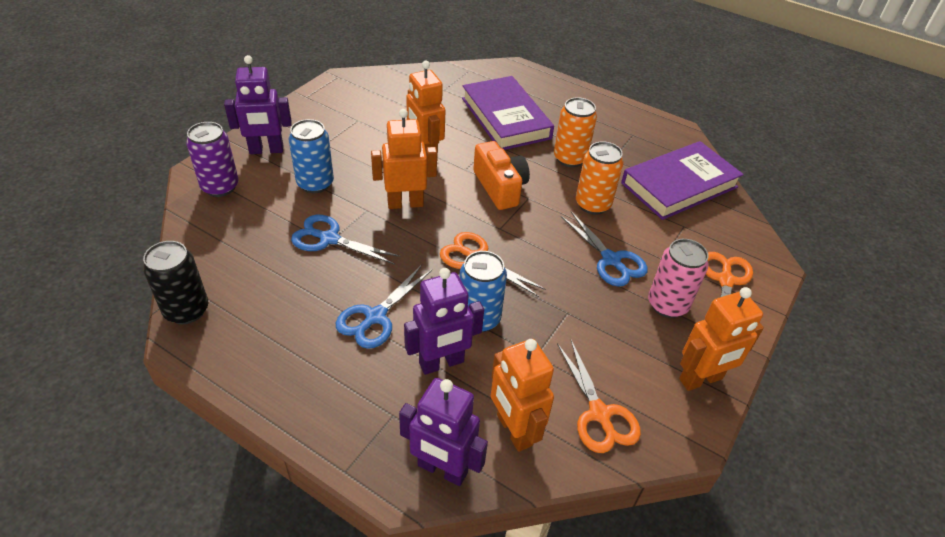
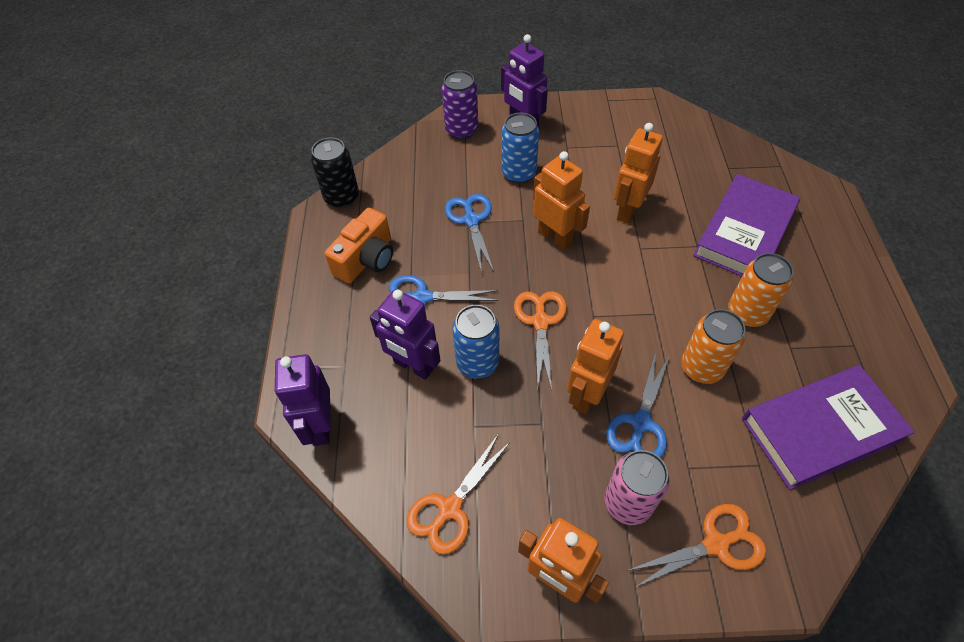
camera: 60 degrees right, 10 degrees up
(500, 187) = (644, 285): orange camera -> orange camera (366, 259)
(513, 430) = (387, 453): orange robot -> orange robot (586, 395)
(679, 185) = (820, 429): purple book -> purple book turned 45 degrees counterclockwise

